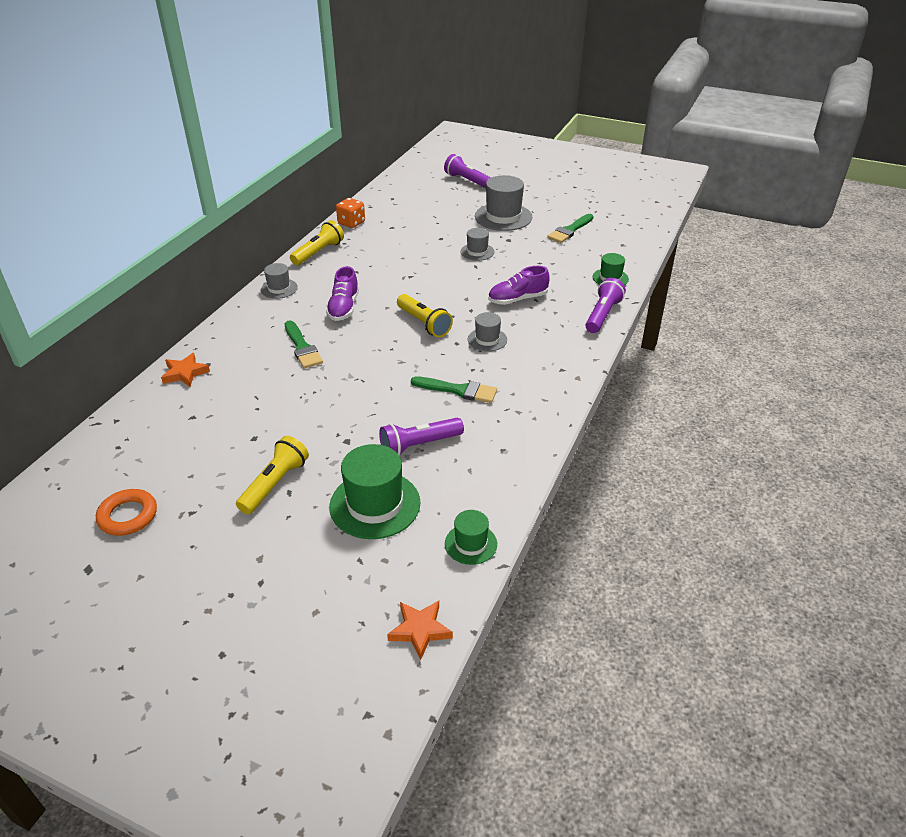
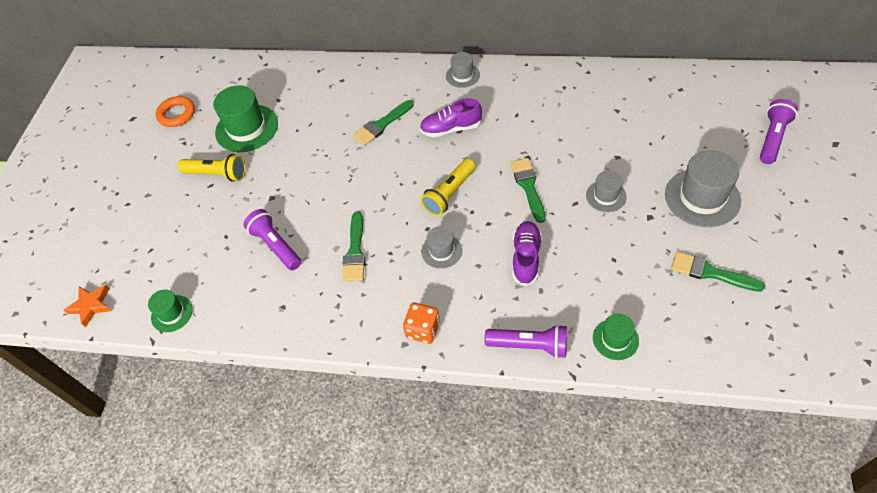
camera: 80 degrees right, 15 degrees up
(185, 373) = (326, 73): orange star -> none
(318, 252) = (536, 76): yellow flashlight -> none
(351, 223) = (606, 77): orange dice -> orange dice (423, 330)
(375, 504) = (205, 240): green hat -> green hat (247, 128)
(444, 283) = (528, 187): none -> green brush
(517, 299) = (526, 258): purple shoe -> purple shoe turned 45 degrees clockwise

